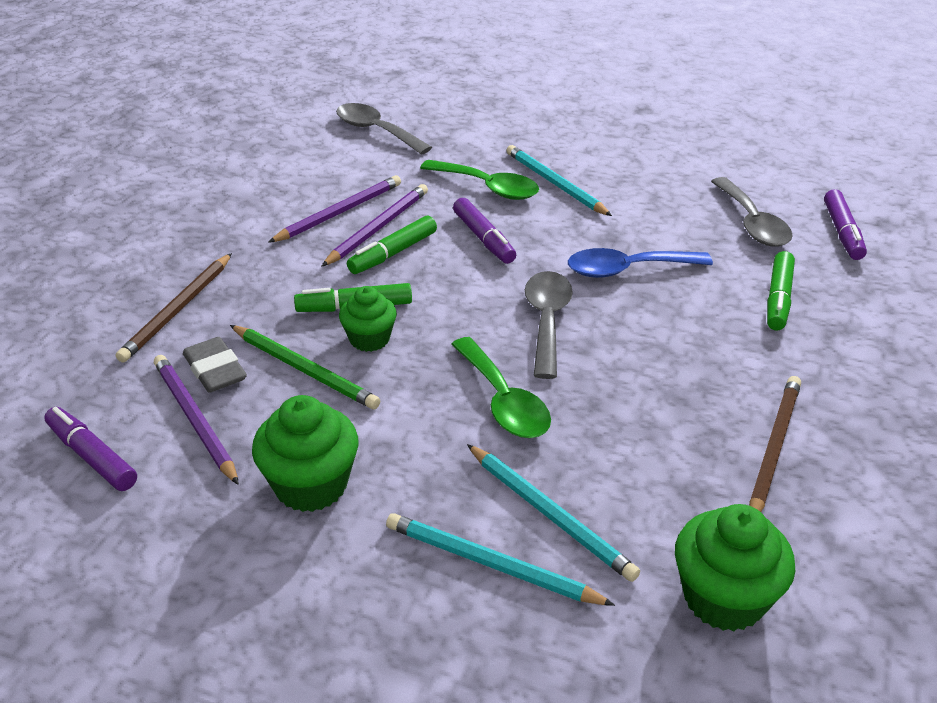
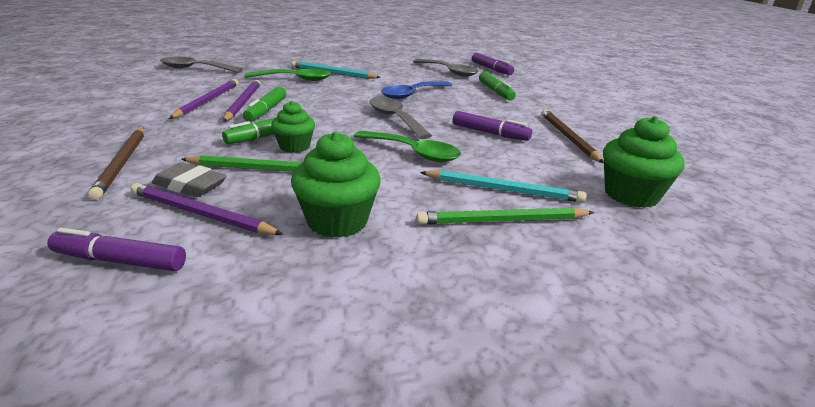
camera: 35 degrees left, 10 degrees down
(484, 239) = (317, 97): purple marker -> purple marker (490, 133)
(491, 564) = (502, 221): turquoise pencil -> green pencil

